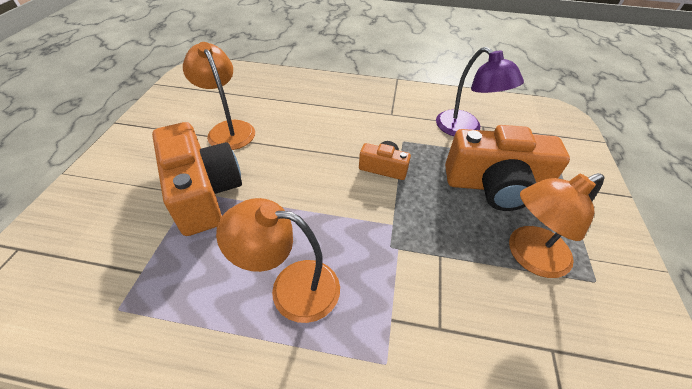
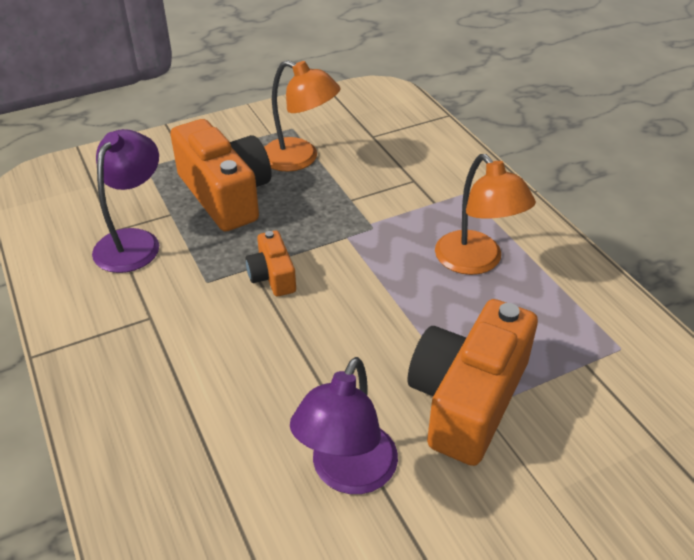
camera: 125 degrees left, 5 degrees down
(228, 129) = (347, 473): orange lamp -> purple lamp

